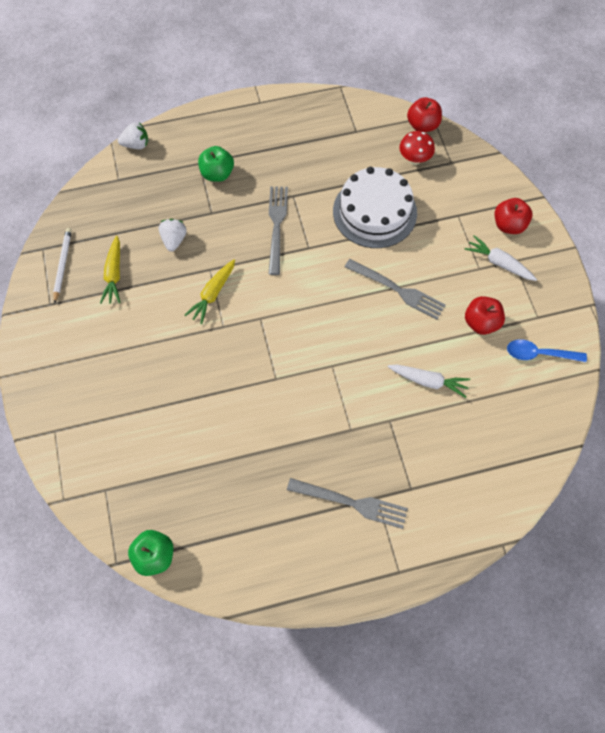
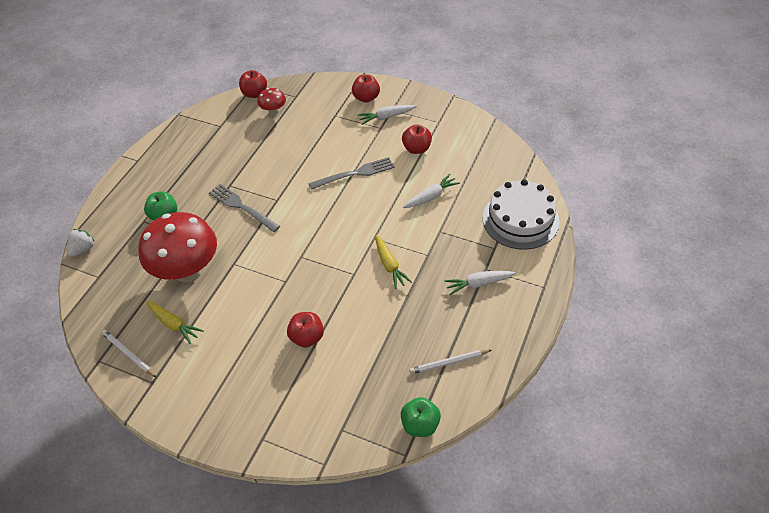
camera: 50 degrees left, 15 degrees down
(174, 240) = (187, 271): white strawberry -> red mushroom
(177, 390) = (307, 337): none -> red apple
(213, 294) = (254, 273): yellow carrot -> yellow carrot (389, 265)
(239, 536) = (449, 362): none -> white pencil
(352, 503) = (478, 284): grey fork -> white carrot
(374, 212) = (288, 152): white cake -> white cake (520, 219)
(539, 354) = (462, 135): blue spoon -> none

